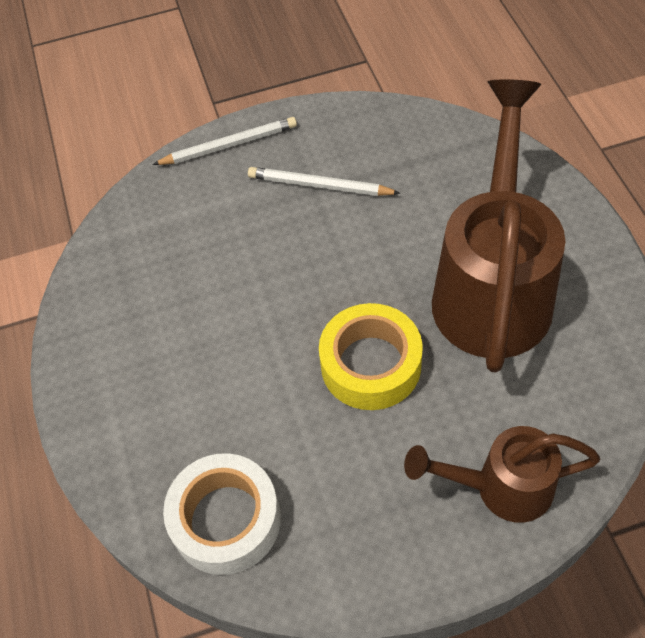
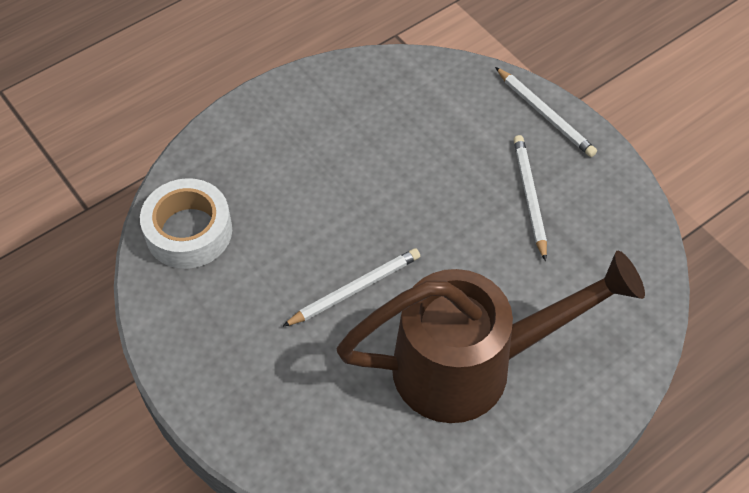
camera: 65 degrees right, 0 degrees up
(371, 364) = (355, 289): yellow tape -> white pencil
(500, 487) = (270, 415): brown watering can -> none

